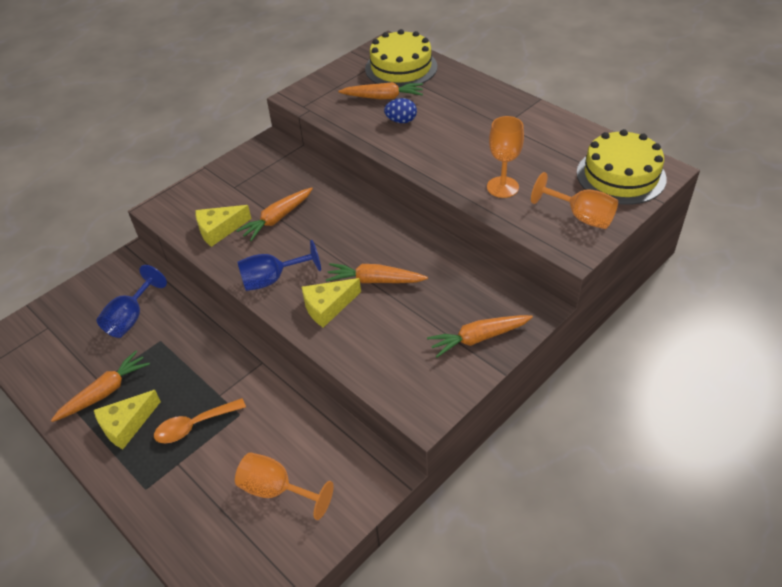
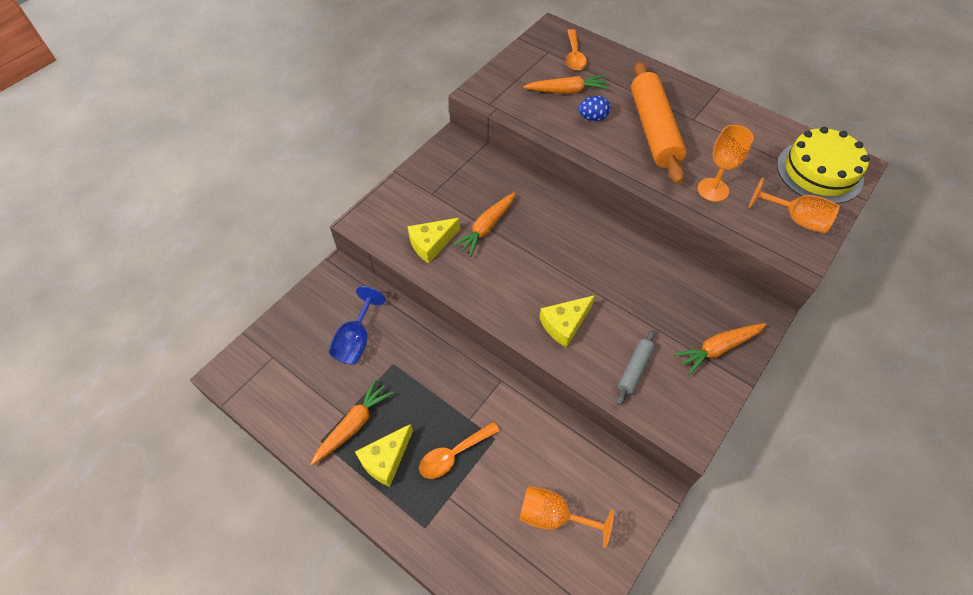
camera: 10 degrees left, 10 degrees up
(272, 279) = (501, 297): blue goblet -> none
(374, 280) = (601, 292): orange carrot -> none
(386, 351) = (634, 369): none -> grey rolling pin
(401, 68) = (574, 56): yellow cake -> orange spoon
(459, 133) = (653, 130): none -> orange rolling pin

